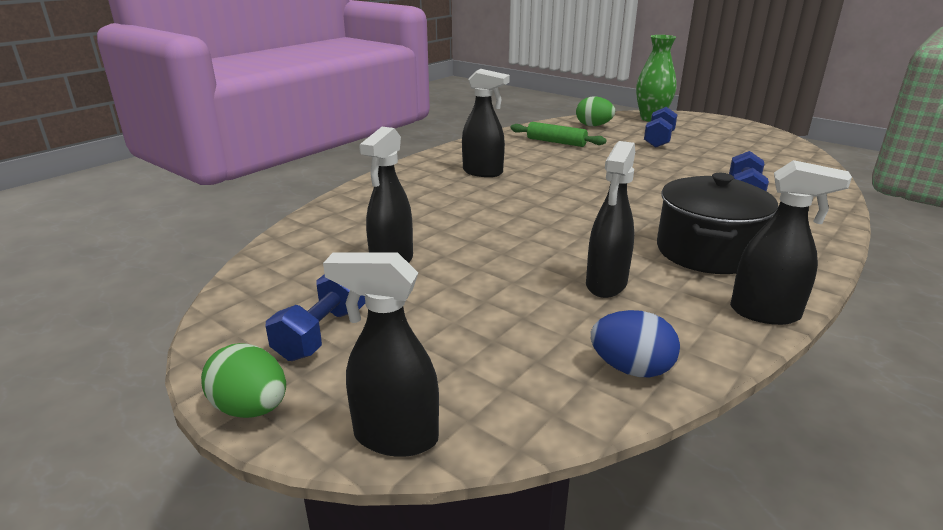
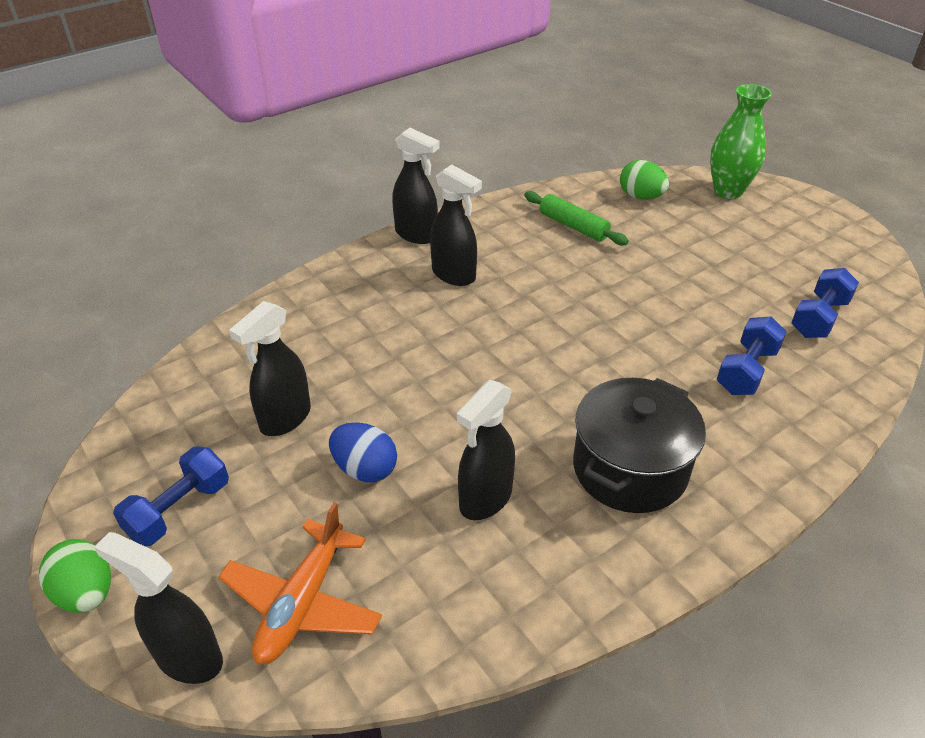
camera: 15 degrees right, 15 degrees up
(489, 375) = (302, 602): none -> orange plane
(631, 369) = (439, 627): blue egg -> blue egg (365, 469)
(659, 140) = (708, 241): blue dumbbell -> blue dumbbell (819, 318)
(765, 313) = (628, 581): black spray bottle -> black spray bottle (416, 235)

